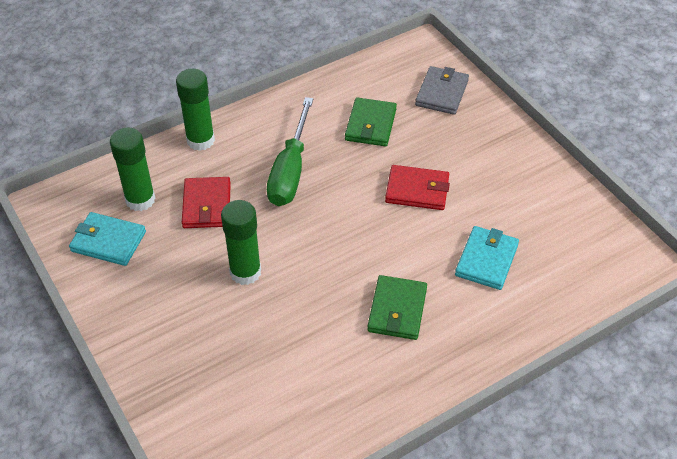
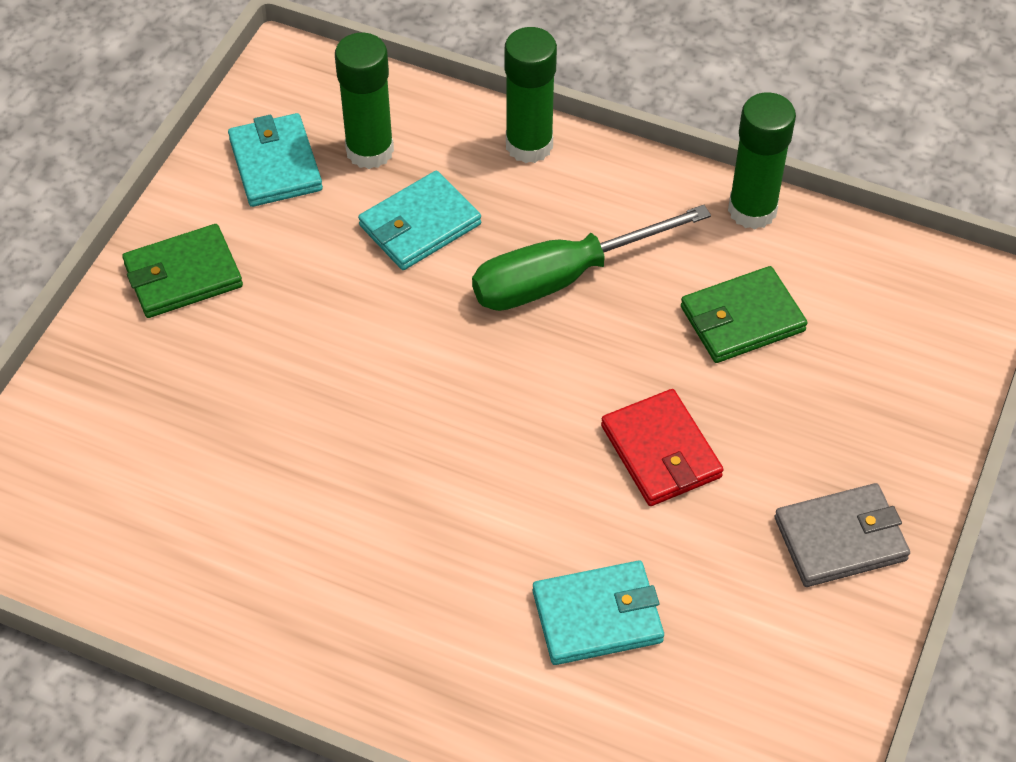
camera: 55 degrees right, 5 degrees up
(207, 205) = (420, 225): red wallet -> turquoise wallet
(245, 272) = (340, 337): green glue stick -> green glue stick (752, 210)
(397, 310) = (413, 551): green wallet -> green wallet (183, 275)
(442, 93) = (899, 371): grey wallet -> grey wallet (840, 539)

